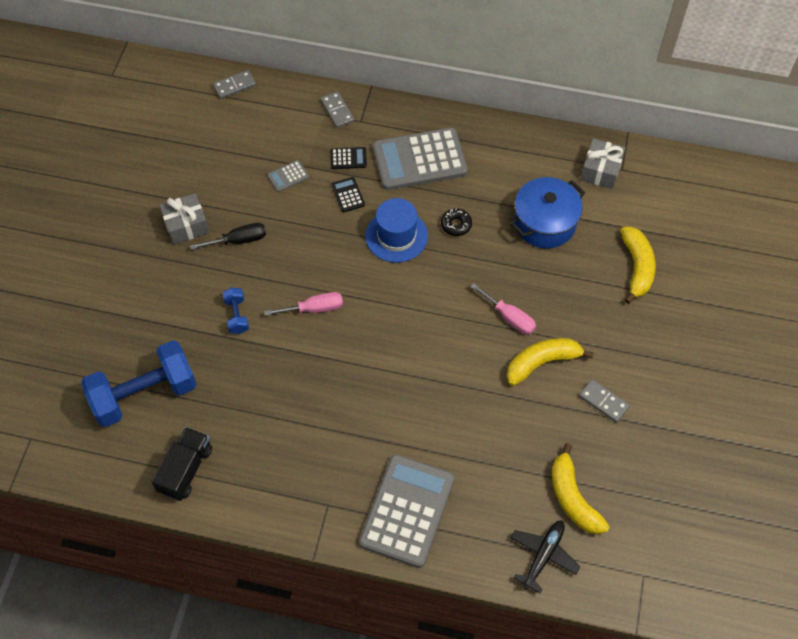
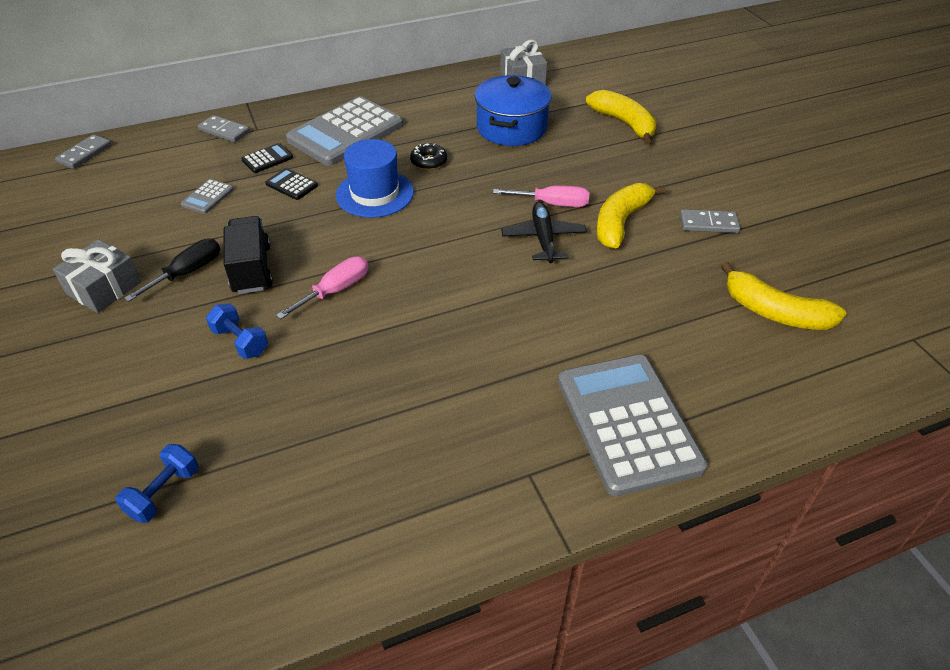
camera: 35 degrees left, 15 degrees down
(144, 394) = (164, 493): blue dumbbell -> blue dumbbell, size x0.44
(186, 470) = (297, 551): black truck -> black truck (252, 269)
(543, 555) = (810, 379): black plane -> black plane (543, 238)

